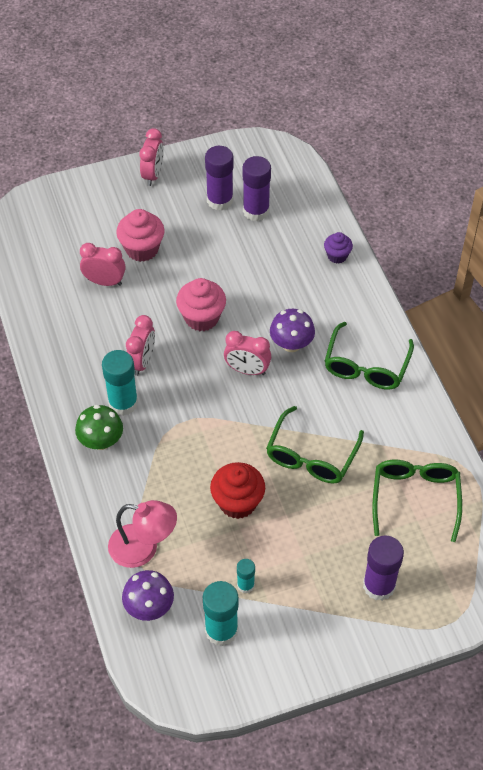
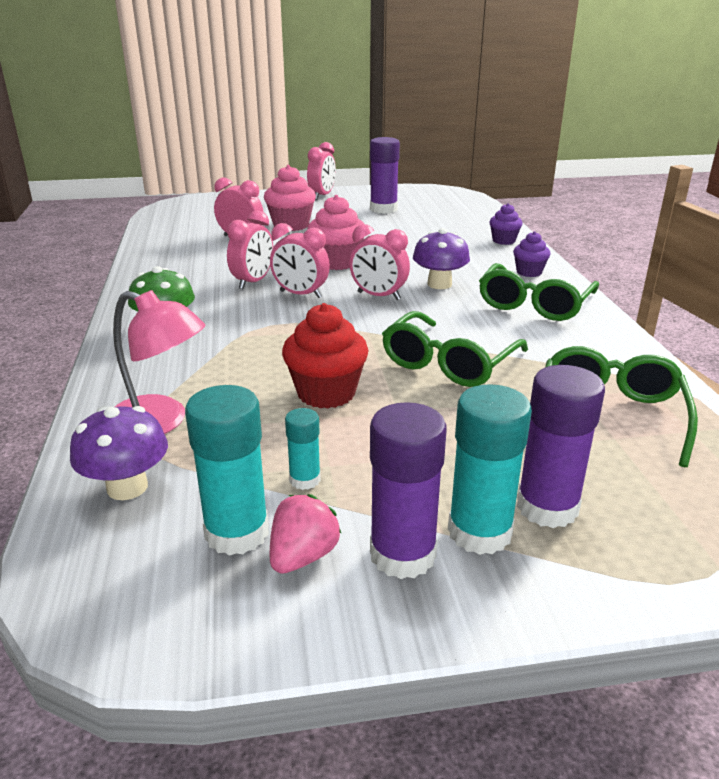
camera: 10 degrees right, 25 degrees down
(123, 403) = (212, 305): turquoise glue stick -> turquoise glue stick (479, 532)
(186, 376) = (301, 294): none -> pink clock
(256, 211) = (419, 215): purple glue stick -> purple glue stick (402, 554)
(259, 640) = (303, 556): none -> pink strawberry
(360, 313) = (529, 272): none -> purple cupcake

